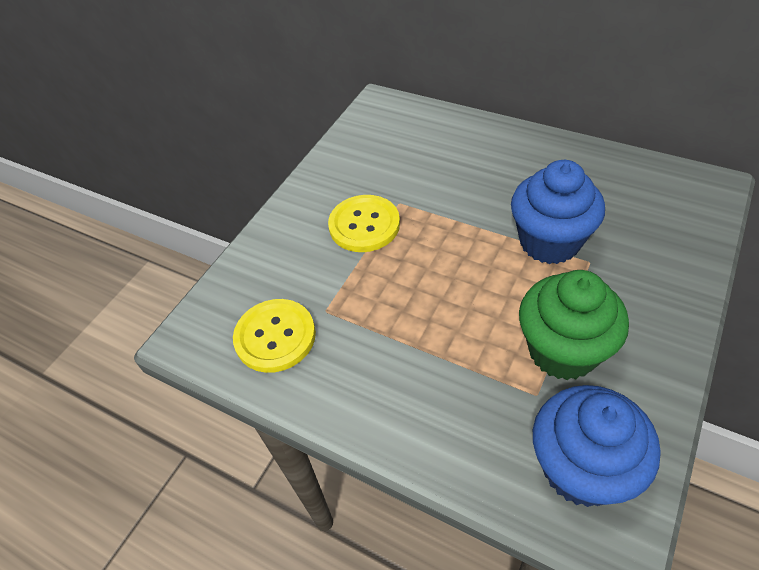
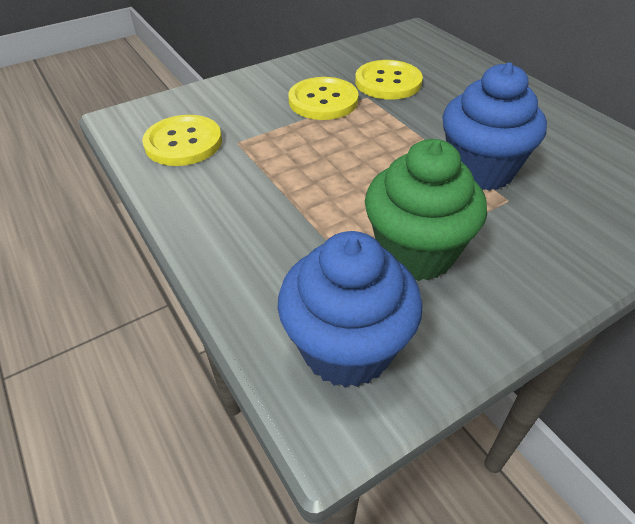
camera: 25 degrees right, 5 degrees down
(404, 177) = (388, 82): none -> yellow button

